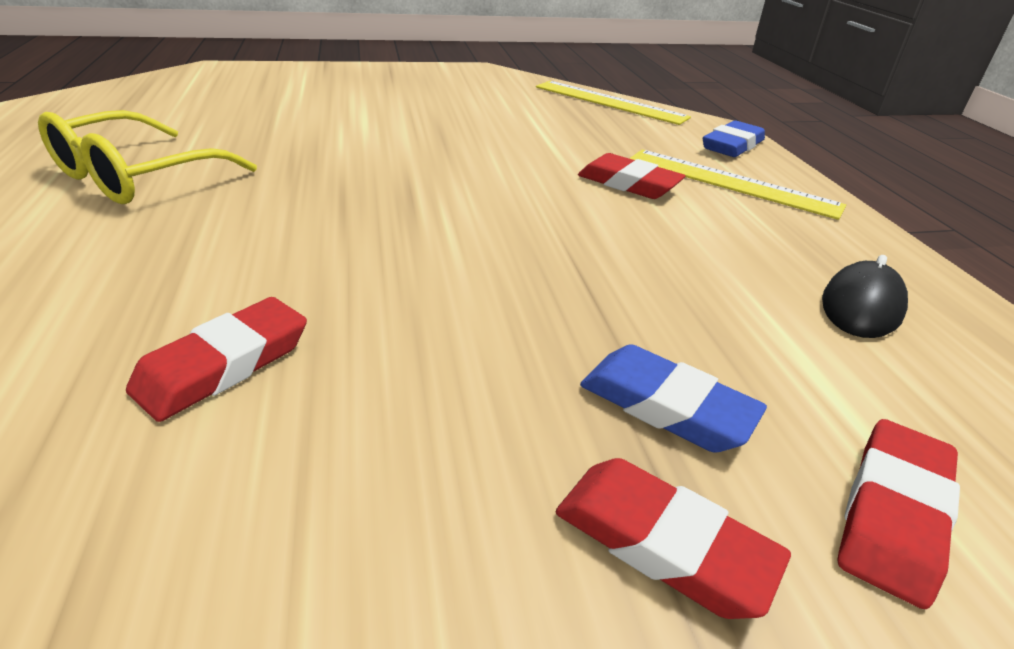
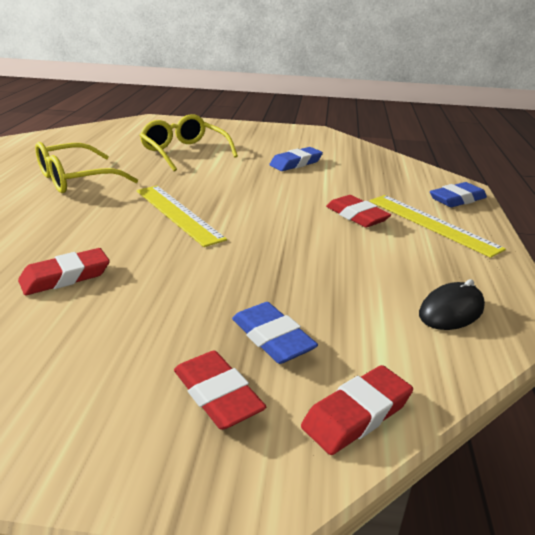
camera: 20 degrees right, 5 degrees down
(304, 114) = (184, 152): none -> yellow glasses
(486, 116) = (296, 163): none -> blue eraser
(609, 102) = (390, 160): yellow ruler -> yellow ruler (178, 214)

